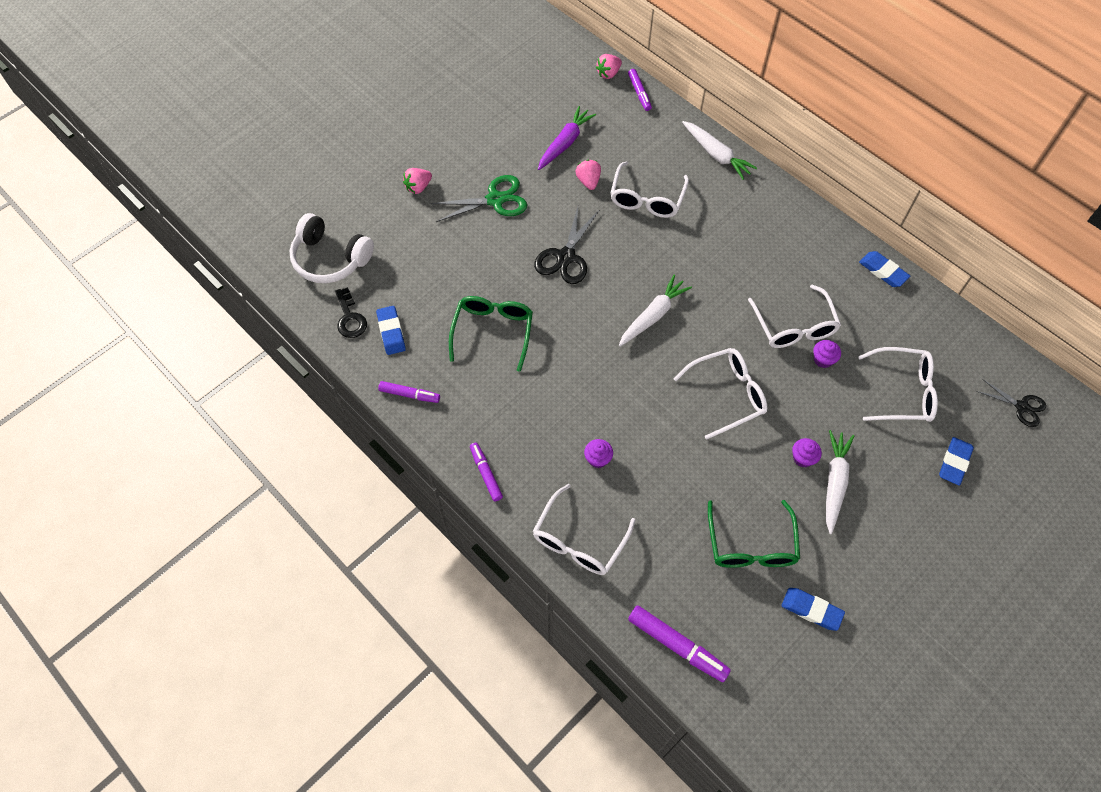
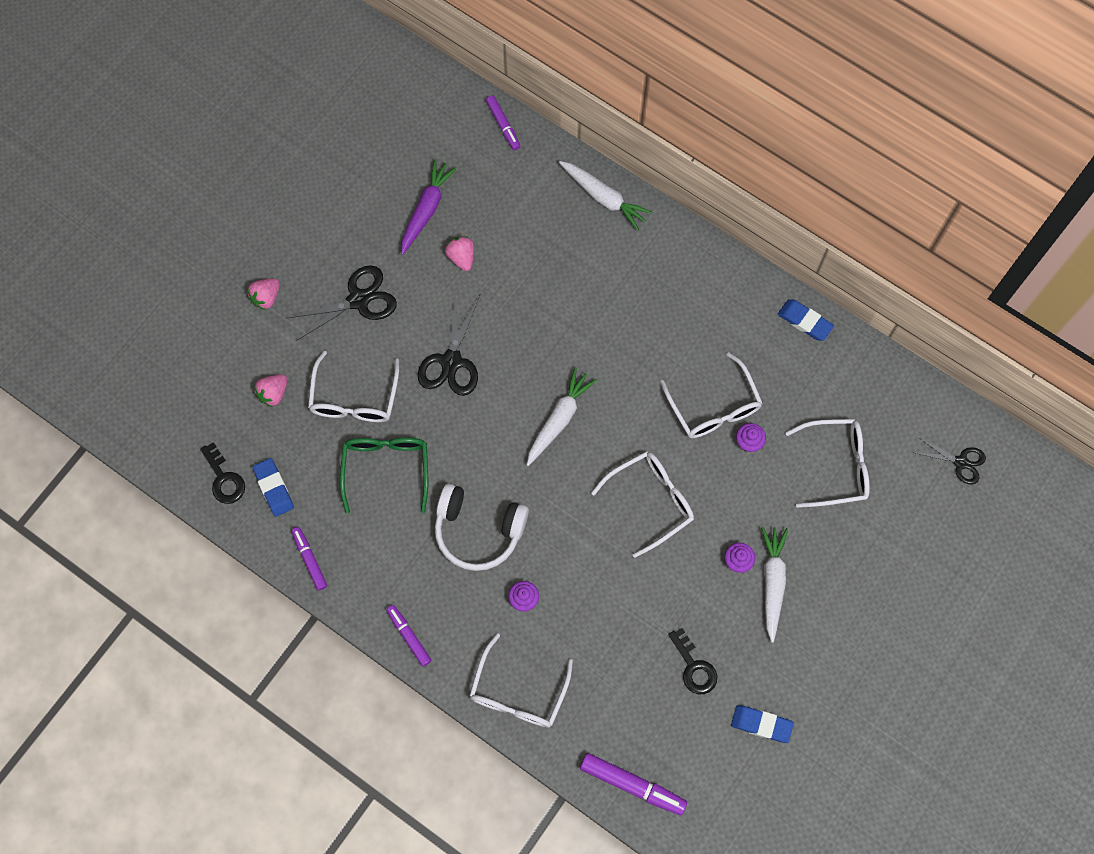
camera: 10 degrees left, 10 degrees up
(330, 259) = (185, 408): white headphones -> white headphones (478, 531)
(409, 394) = (309, 560): purple marker -> purple marker turned 120 degrees counterclockwise
(495, 200) = (358, 300): green scissors -> black scissors
(608, 73) = (462, 103): pink strawberry -> pink strawberry (273, 393)
(647, 199) = (532, 270): white glasses -> white glasses (354, 399)
(751, 545) = (694, 667): green glasses -> black key
(954, 462) = (894, 539): blue eraser -> none

